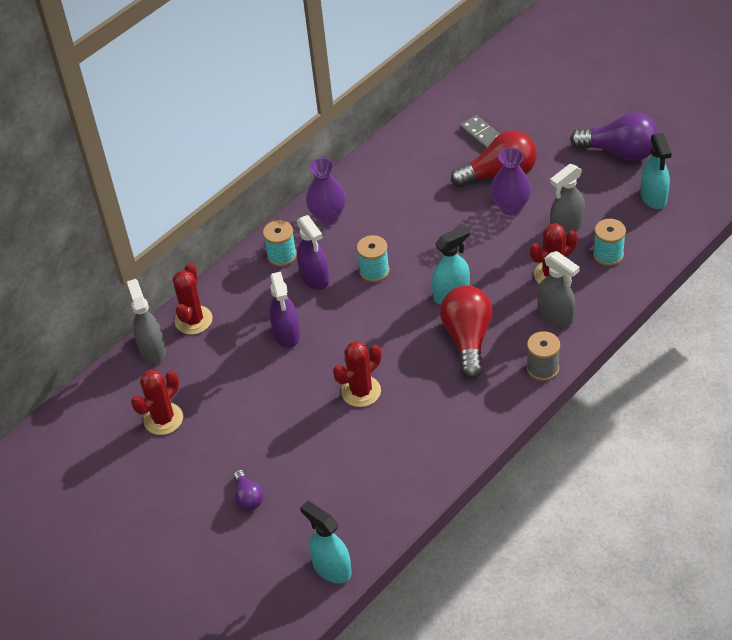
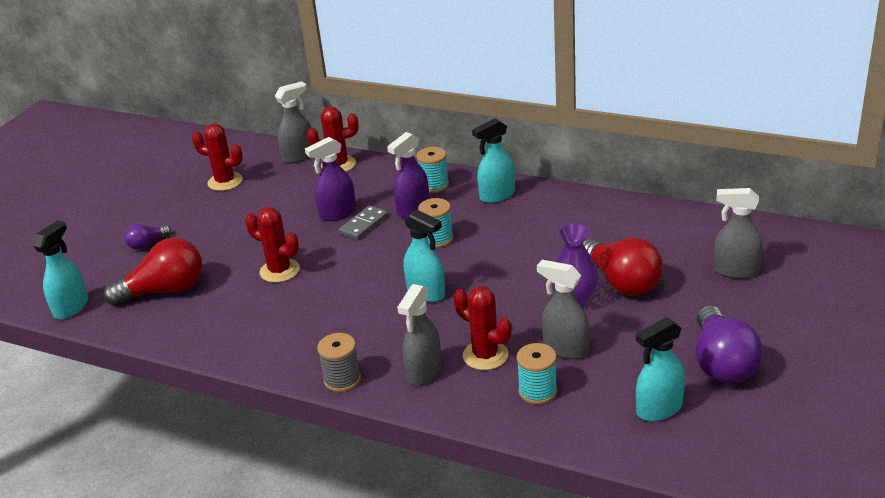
camera: 70 degrees right, 15 degrees down
(328, 217) = (497, 195): purple vase -> turquoise spray bottle
(468, 339) = (367, 318): red light bulb -> red light bulb (165, 290)
(482, 135) = (676, 255): grey domino -> grey domino (364, 225)
(518, 111) = (735, 271): none -> grey spray bottle

